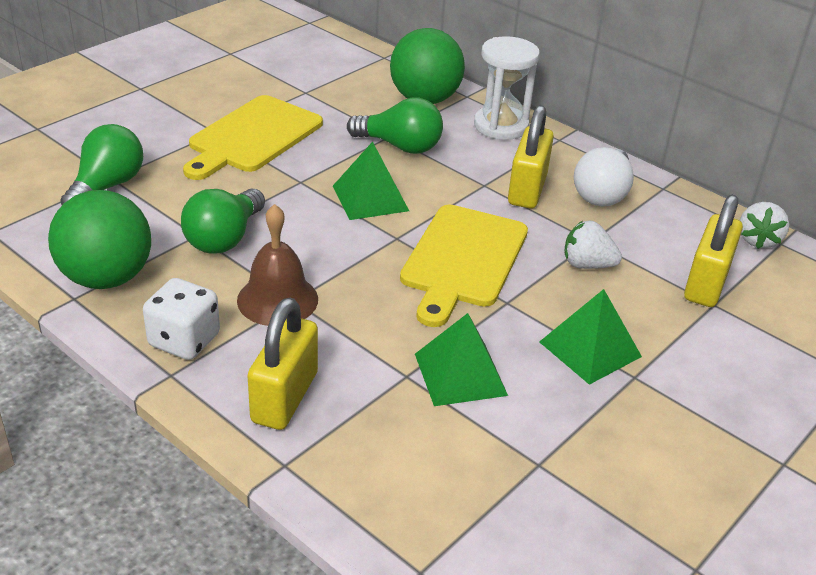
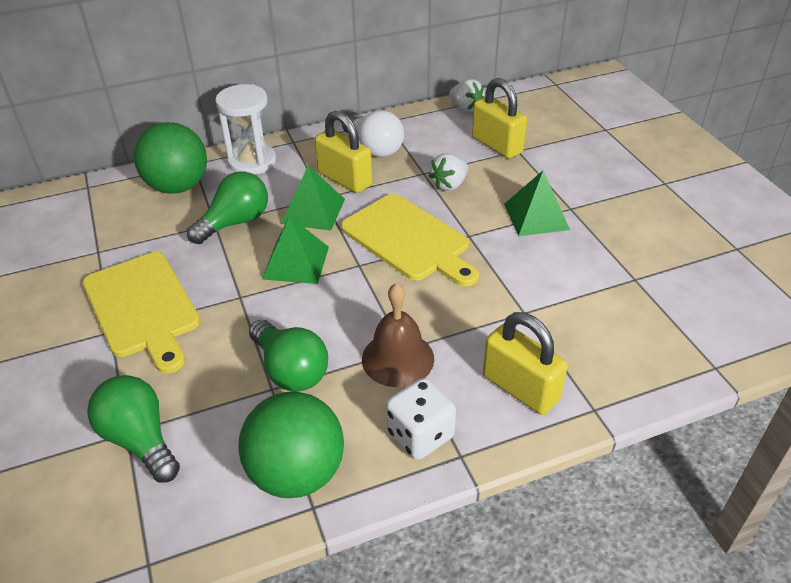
camera: 60 degrees left, 5 degrees up
(460, 374) = (535, 284): green pyramid -> green pyramid (313, 211)

